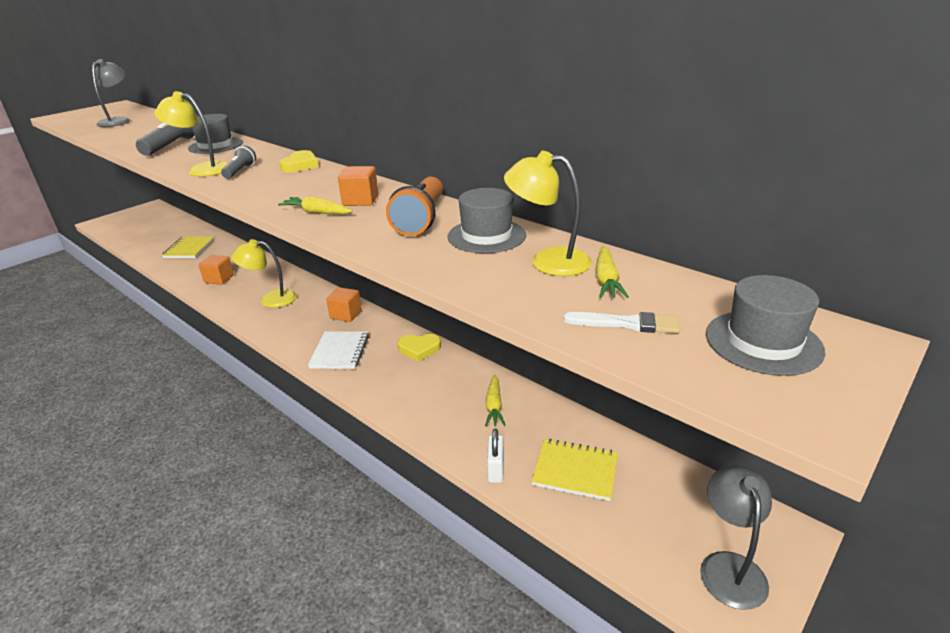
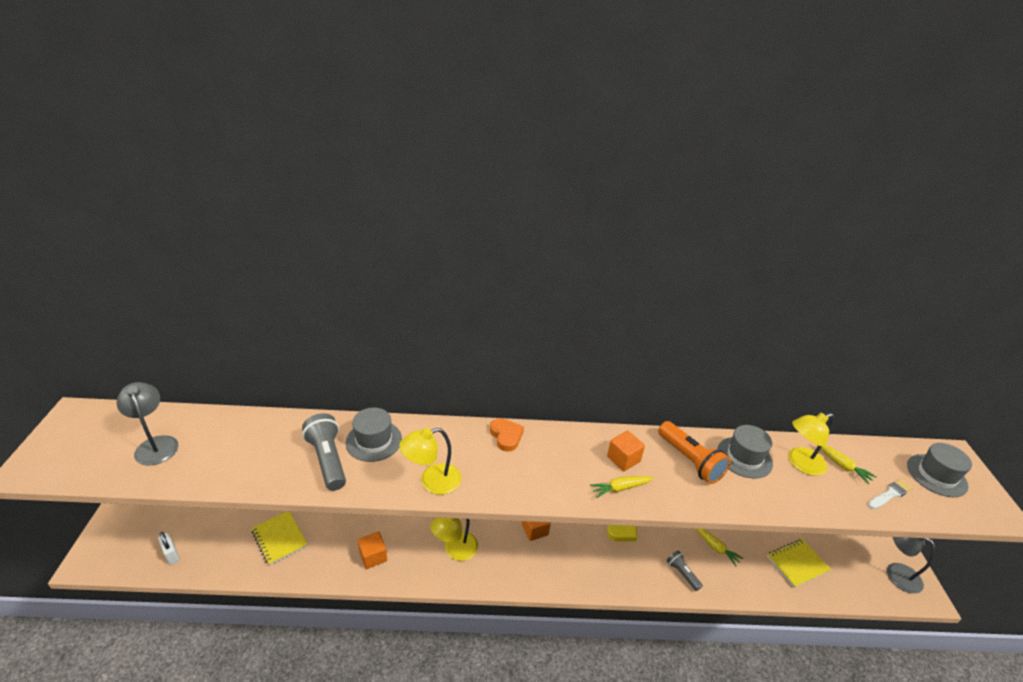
camera: 45 degrees left, 5 degrees up
(240, 171) = (471, 468): grey flashlight -> grey flashlight (682, 573)
(300, 165) = (506, 436): yellow heart -> orange heart
(340, 352) = (579, 566): white notebook -> none
(495, 469) = (769, 591): white padlock -> white padlock (171, 554)

